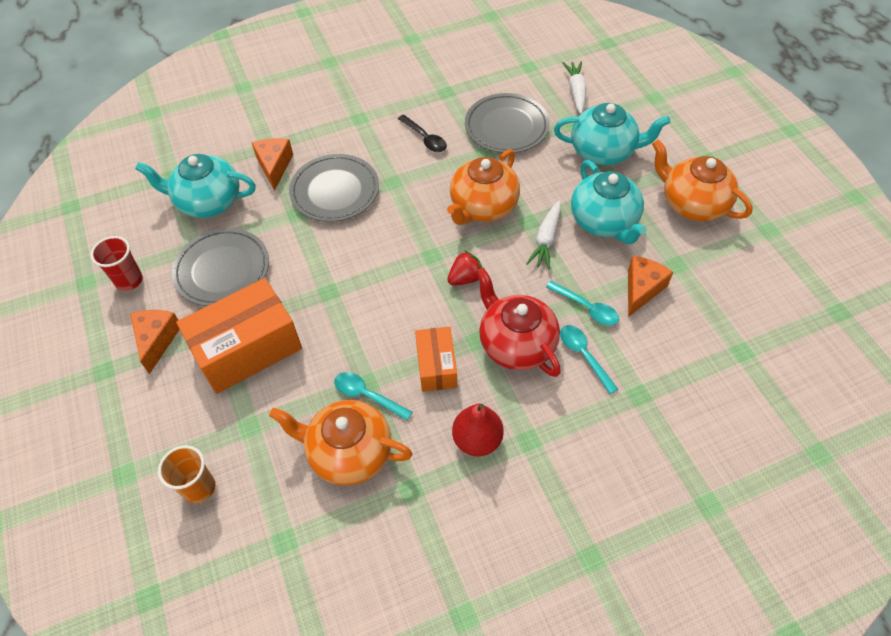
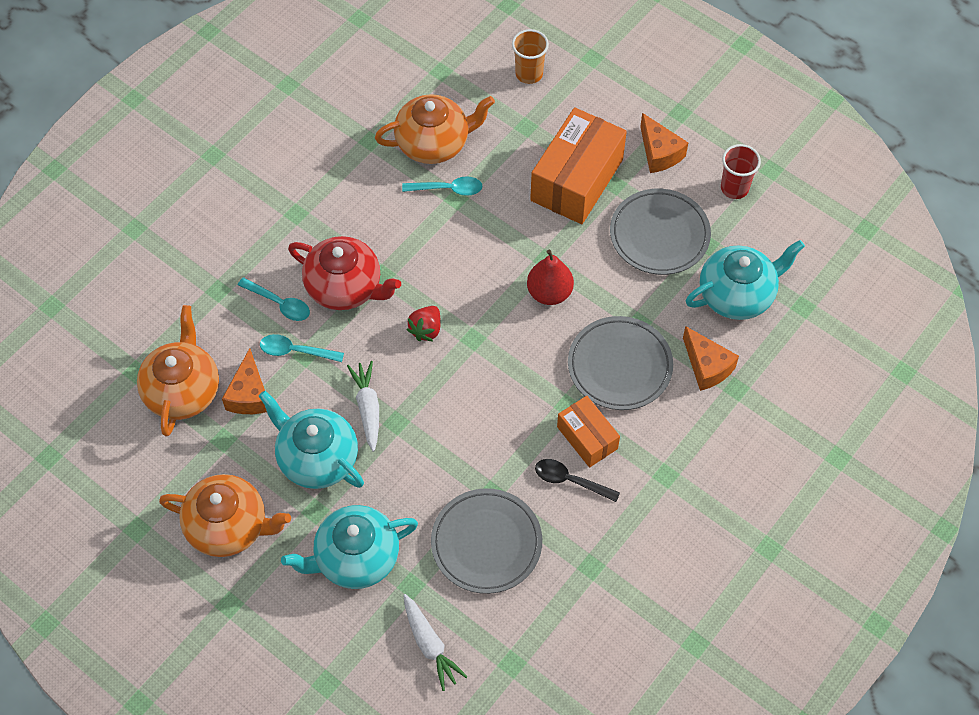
camera: 150 degrees right, 5 degrees up
(436, 366) = (405, 237): orange box -> orange box (587, 438)
(477, 440) = (338, 196): red pear -> red pear (549, 293)
(483, 207) = (453, 418): orange teapot -> orange teapot (183, 390)

